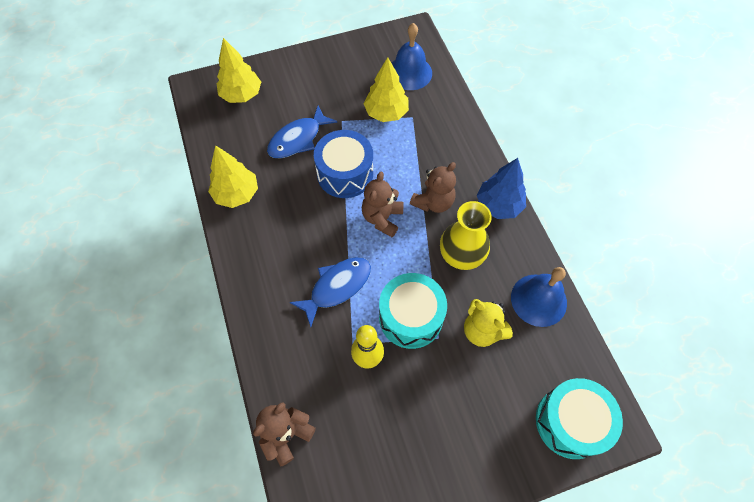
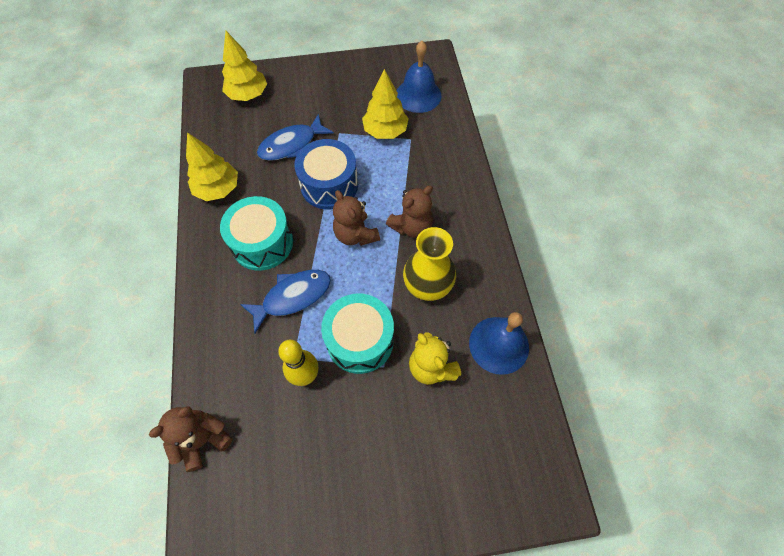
camera: 10 degrees right, 0 degrees up
(382, 218) = (355, 235): brown teddy bear -> brown teddy bear turned 60 degrees counterclockwise
(498, 205) = (478, 240): blue tree -> none
(570, 422) = (504, 482): turquoise drum -> turquoise drum (262, 243)

